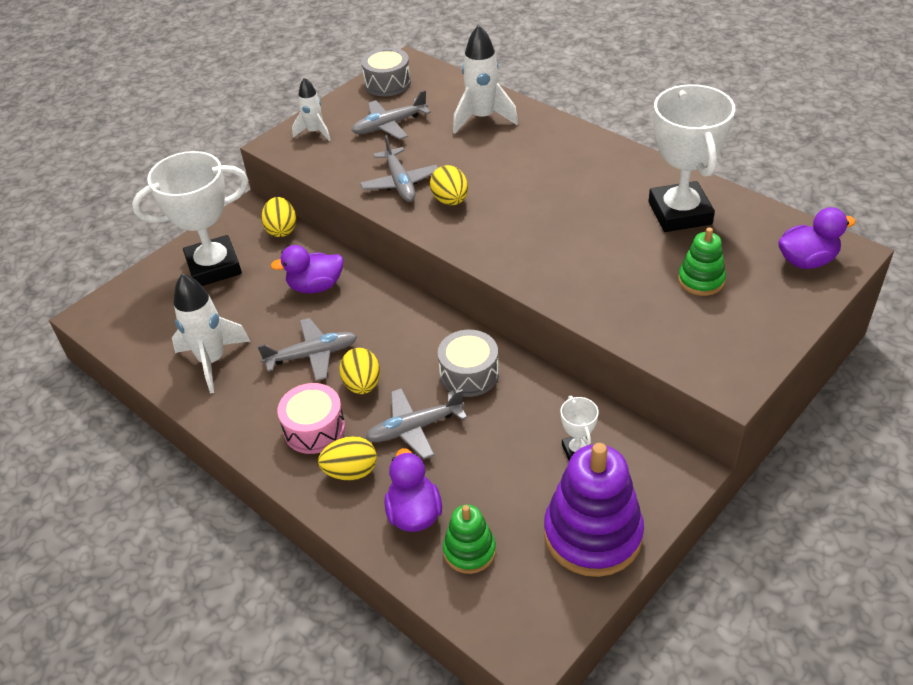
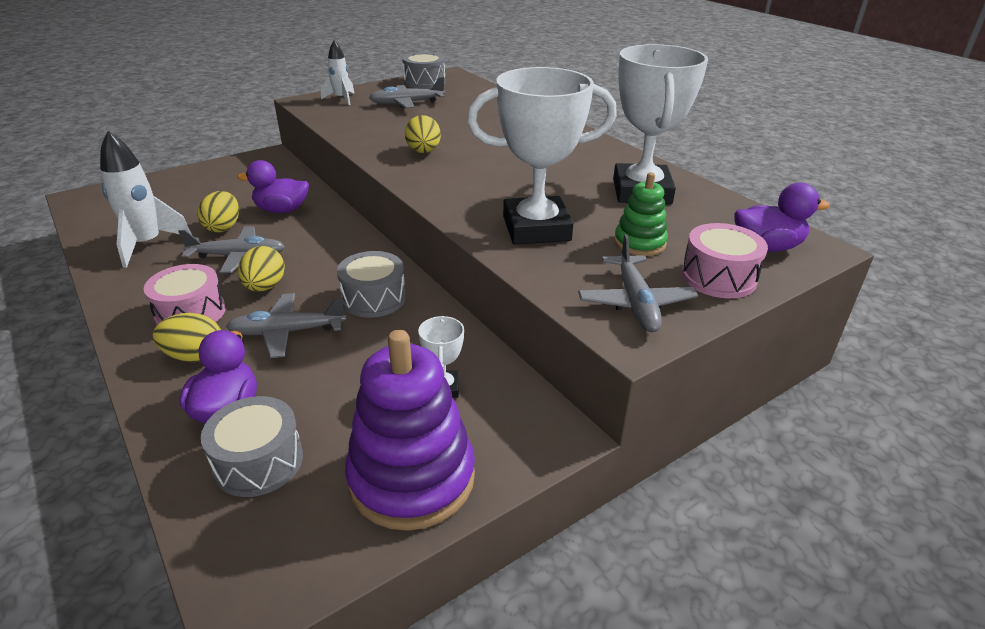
camera: 10 degrees right, 10 degrees down
(214, 267) = (208, 184): white trophy -> white trophy (536, 228)
(281, 230) = (285, 170): yellow egg -> yellow egg (223, 227)
(400, 182) = (387, 135): grey plane -> grey plane (635, 302)
(469, 551) = (258, 462): green stacking toy -> grey drum
(482, 118) = (490, 109): white rocket -> none
(777, 305) = (718, 277): none -> pink drum

